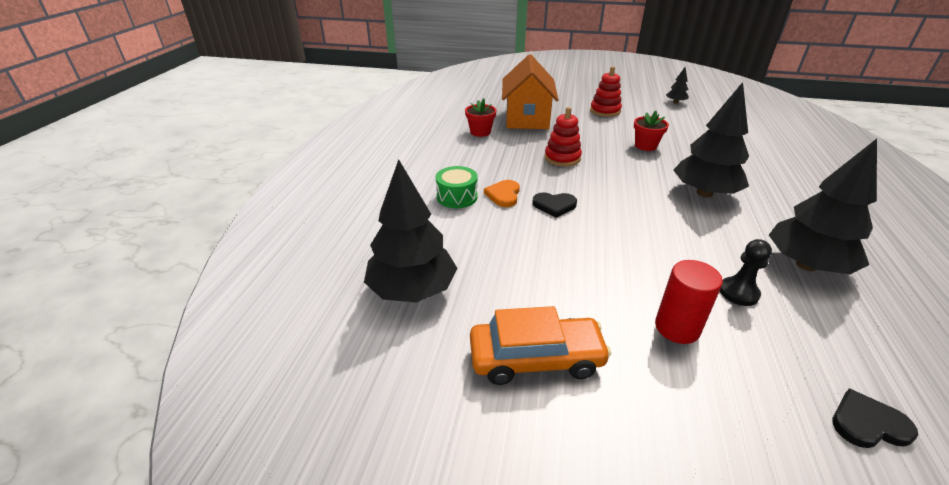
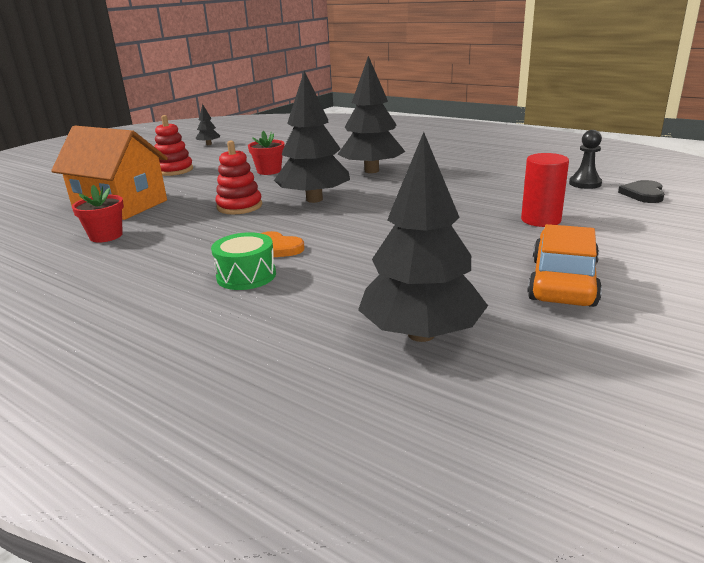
camera: 65 degrees left, 10 degrees down
(554, 205) = (327, 228): black heart -> none
(738, 292) = (509, 192): black pawn -> black pawn (585, 183)
(806, 265) = (488, 168): black tree -> black tree (314, 199)

